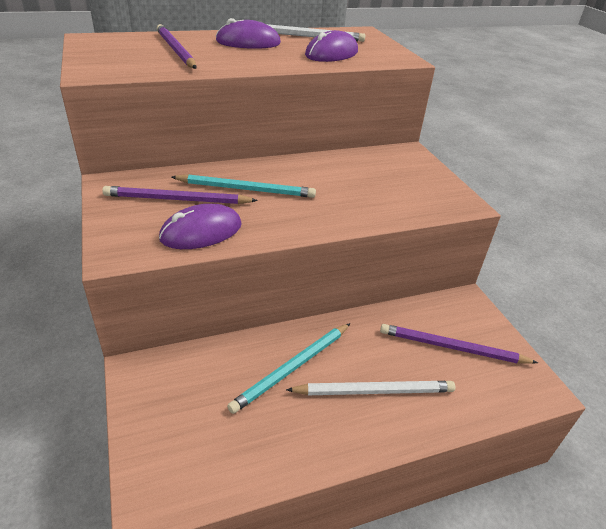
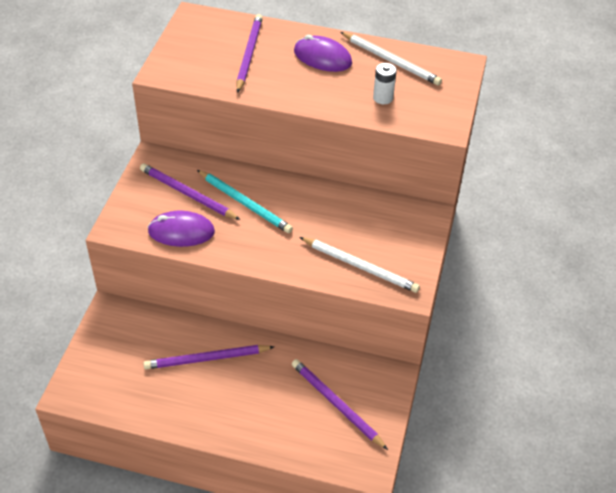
camera: 35 degrees right, 10 degrees up
(293, 368) = (207, 359): turquoise pencil -> purple pencil
(331, 53) = (383, 98): purple mouse -> white battery
(373, 391) = (246, 403): white pencil -> white pencil (360, 266)

